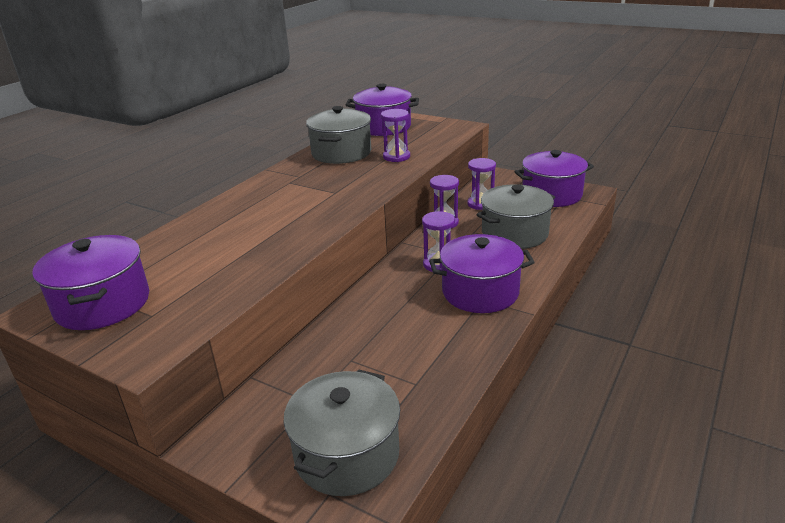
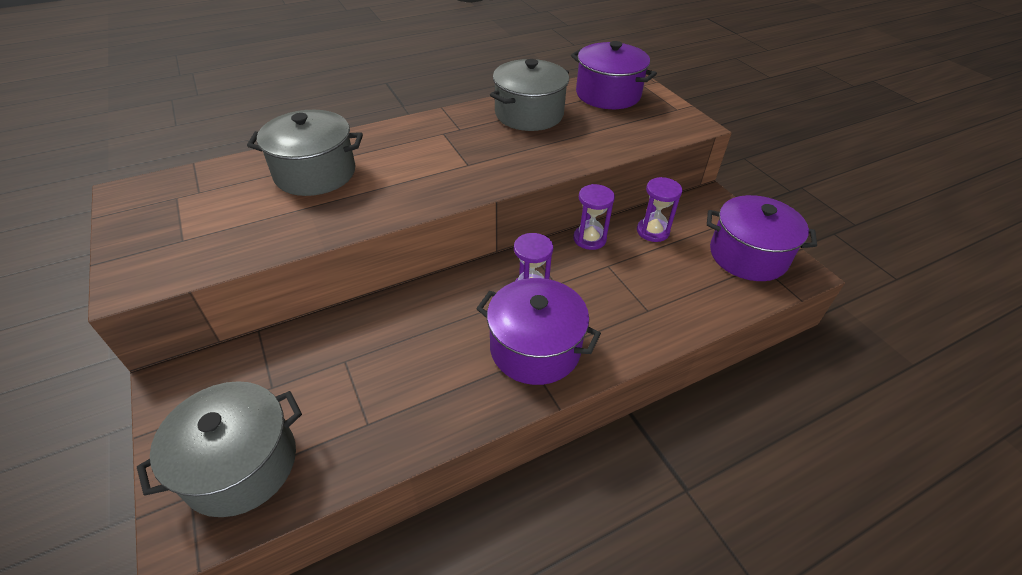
camera: 30 degrees right, 15 degrees up
(103, 304) = (167, 209): purple pot -> none
(396, 157) = (576, 141): purple hourglass -> none
(514, 233) = (649, 290): grey pot -> grey pot (315, 173)

